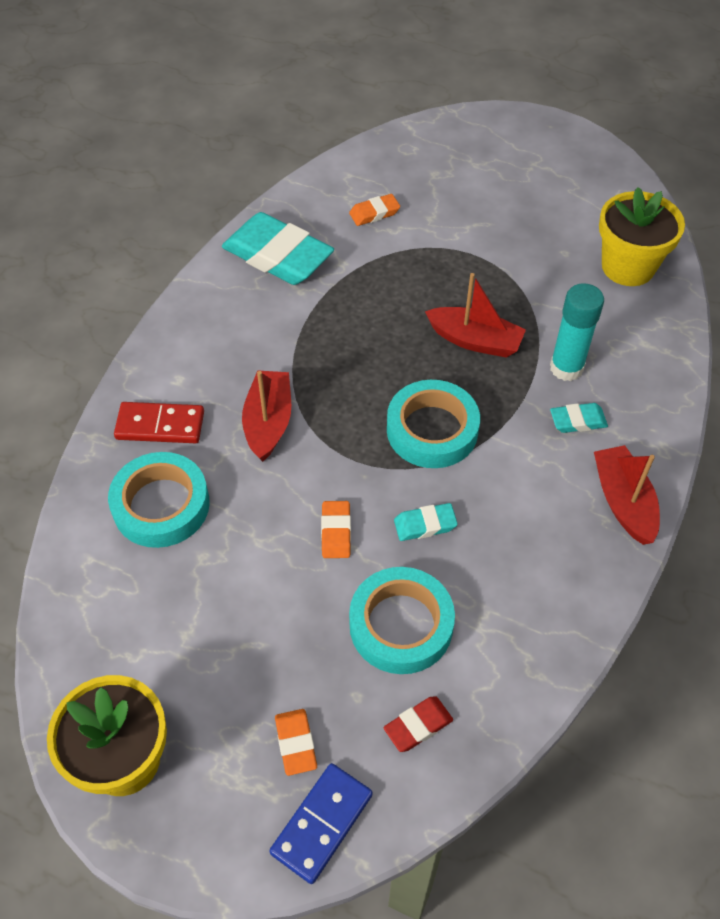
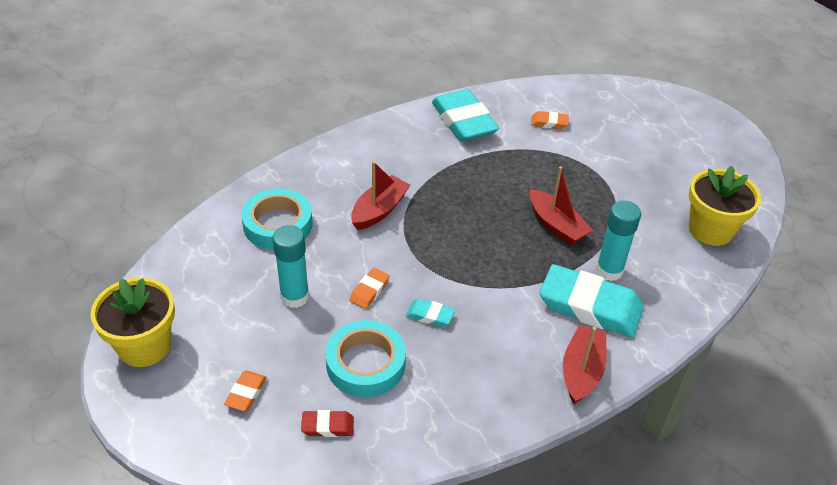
camera: 30 degrees right, 10 degrees down
(160, 425) = (313, 182): red domino -> none
(256, 588) = (295, 297): none -> turquoise glue stick
(321, 823) = (224, 445): blue domino -> none
(432, 430) = (481, 263): turquoise tape -> none
(578, 421) = (590, 306): turquoise eraser -> turquoise eraser, size x2.21

